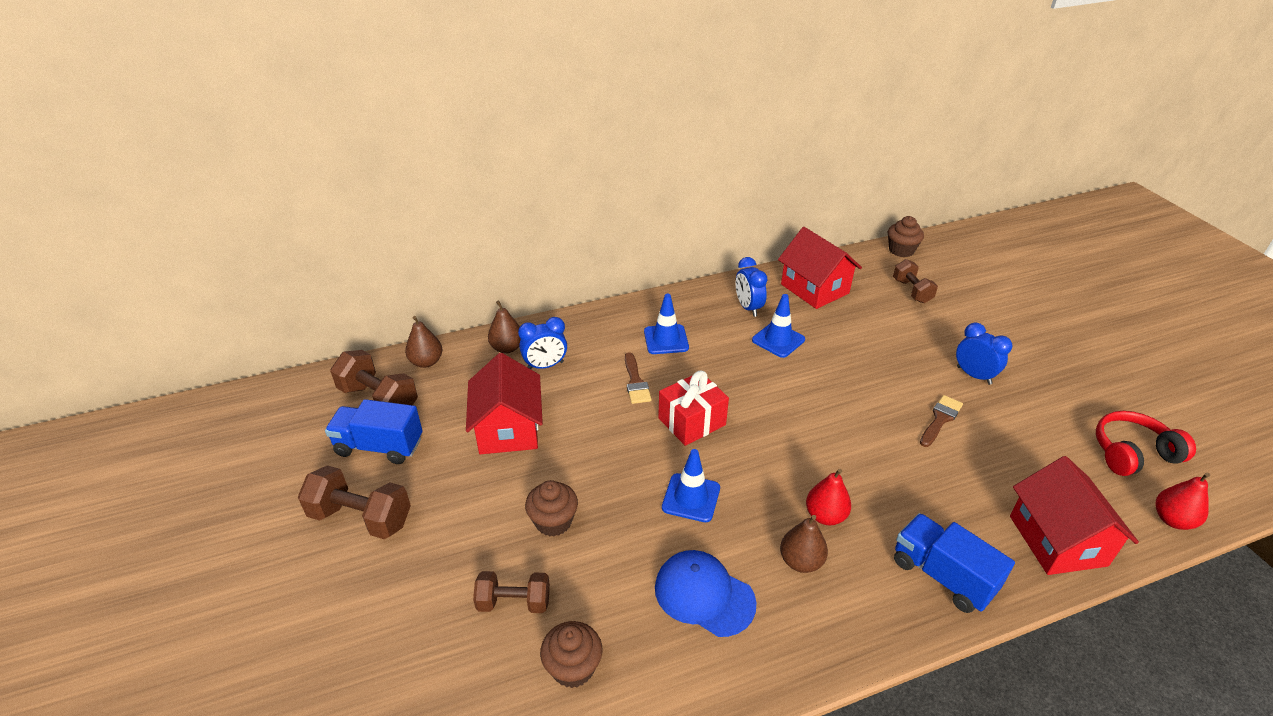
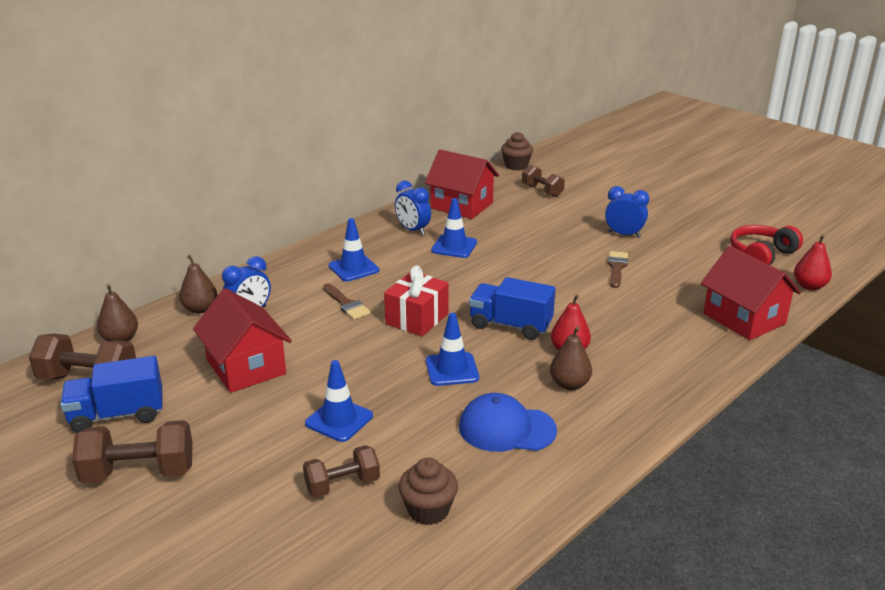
camera: 25 degrees left, 10 degrees down
(553, 521) = (339, 420): brown cupcake -> blue traffic cone
(942, 576) = (679, 362): blue truck -> blue truck (510, 325)

